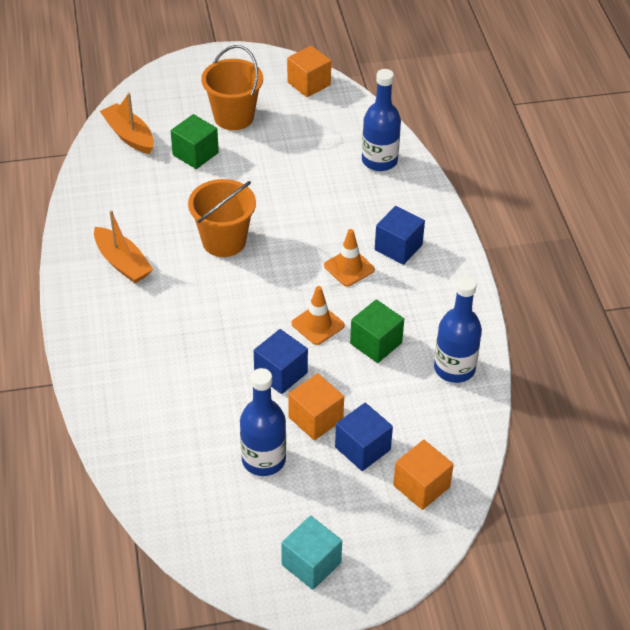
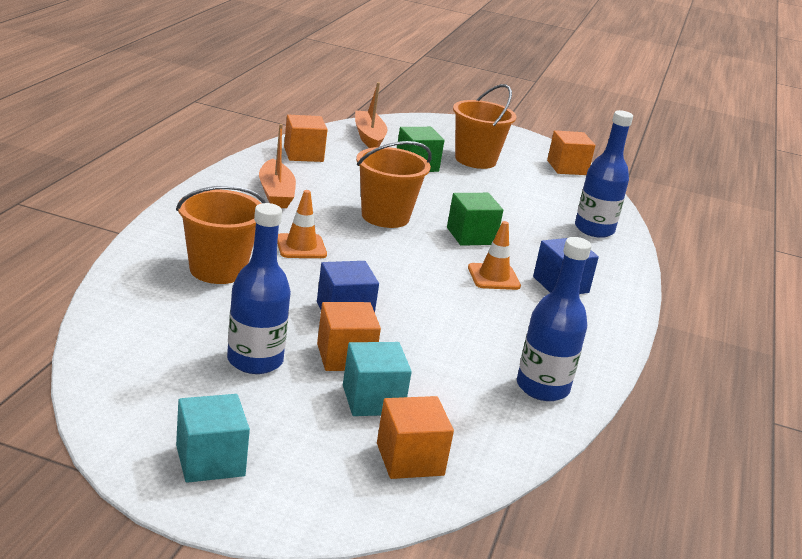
camera: 25 degrees right, 20 degrees down
(99, 195) = (303, 154): none -> orange cube
(160, 383) = (217, 270): none -> orange bucket
(317, 324) = (420, 298): orange traffic cone -> orange traffic cone (301, 247)
(362, 448) = (372, 400): blue cube -> turquoise cube
(376, 343) = (469, 334): green cube -> green cube (471, 236)

